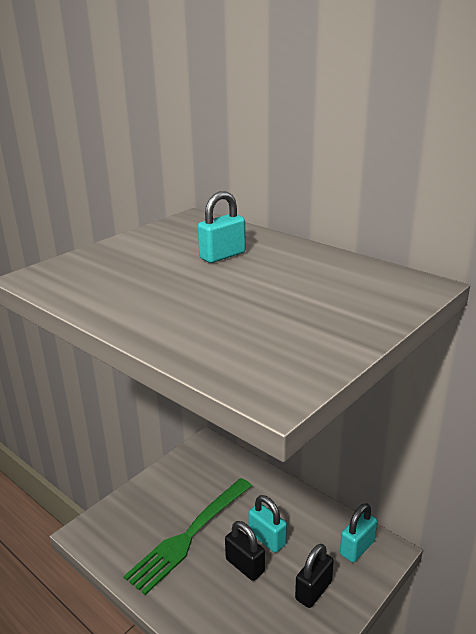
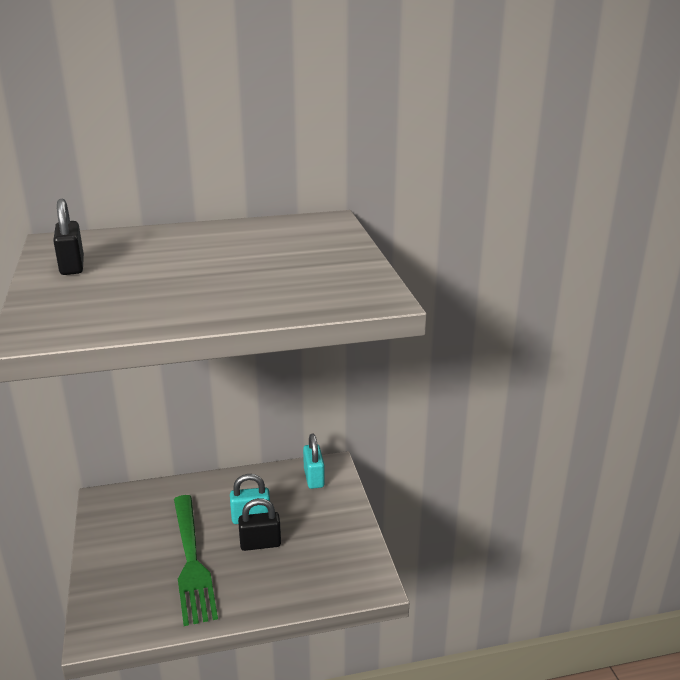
camera: 55 degrees left, 0 degrees up
(222, 256) = (161, 254): turquoise padlock -> none
(313, 590) = (322, 519): black padlock -> black padlock (72, 266)

